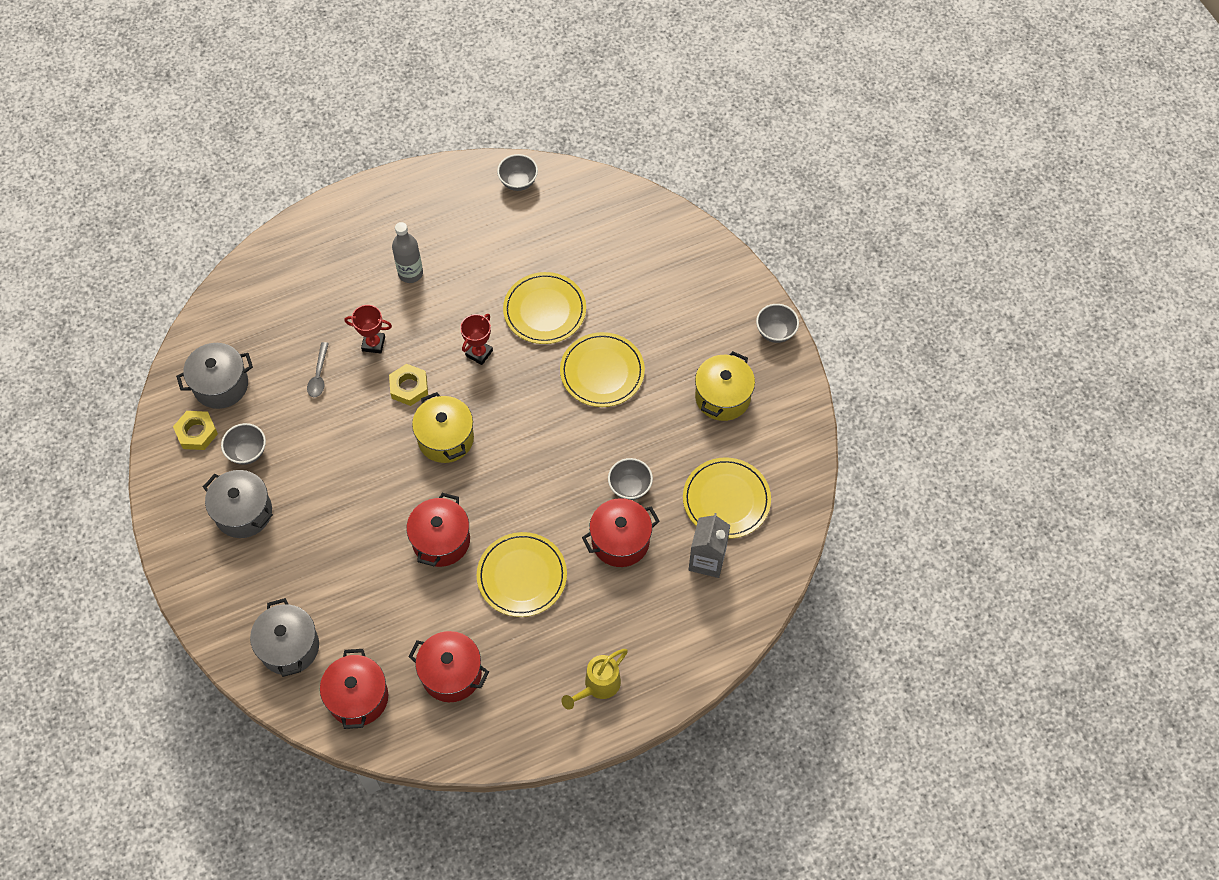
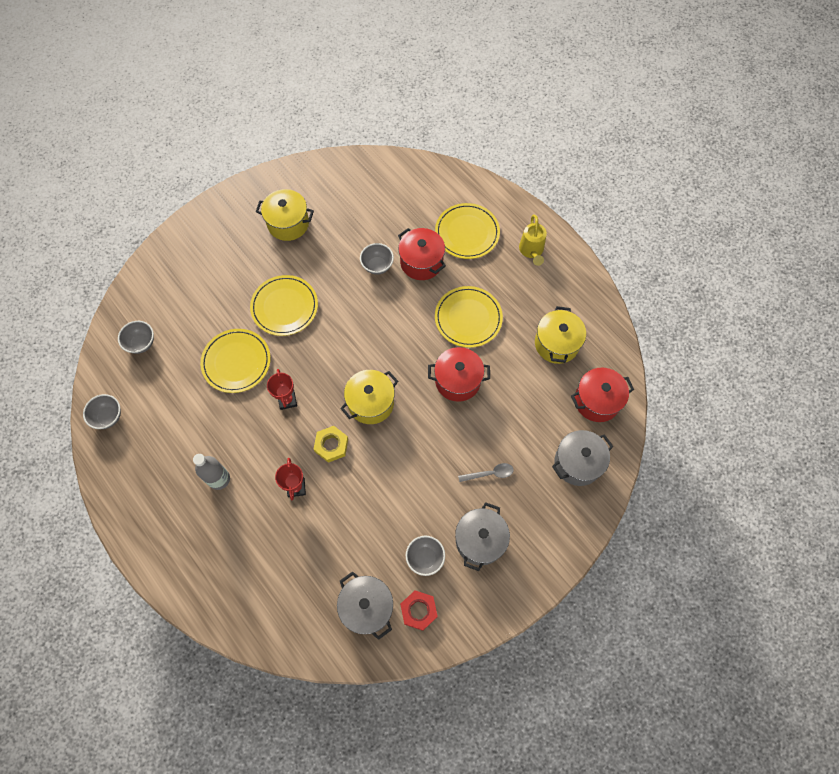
camera: 105 degrees left, 5 degrees up
(196, 432) = (418, 610): yellow nut -> red nut
(319, 375) = (337, 523): grey spoon -> grey spoon (489, 473)
(451, 674) = (556, 344): red pot -> yellow pot
(479, 353) = (287, 400): red trophy -> red trophy turned 60 degrees clockwise
(598, 686) = (531, 251): yellow watering can -> yellow watering can turned 60 degrees clockwise
(707, 560) = (419, 207): grey carton -> none
(726, 500) = (370, 205): yellow plate -> yellow plate (467, 233)
(775, 332) = (225, 201): grey bowl -> grey bowl (141, 343)

